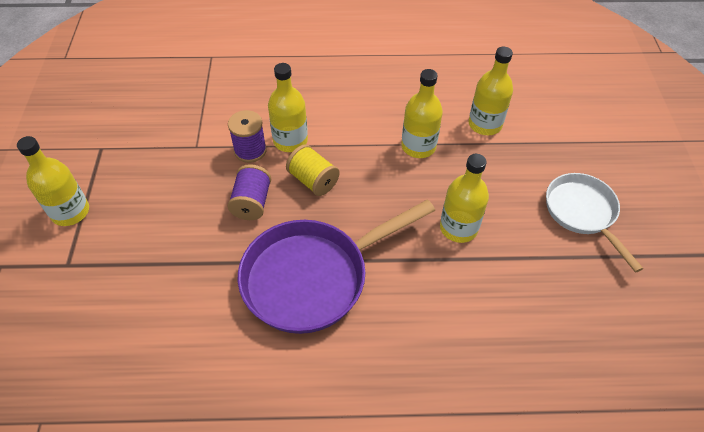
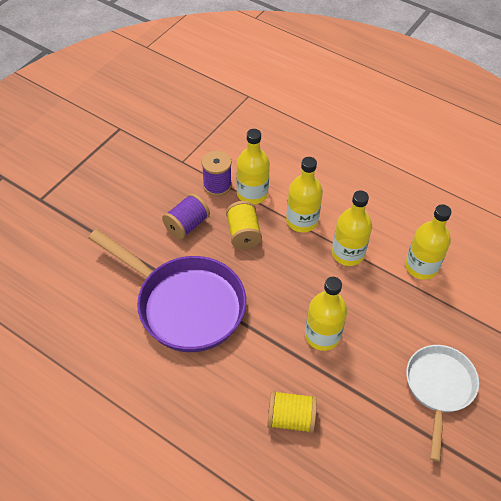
camera: 35 degrees right, 0 degrees up
(70, 212) = (68, 164): yellow bottle -> yellow bottle (302, 221)
(313, 277) = (184, 304): purple pan -> purple pan turned 150 degrees counterclockwise
(495, 316) = (290, 418): none -> yellow spool

